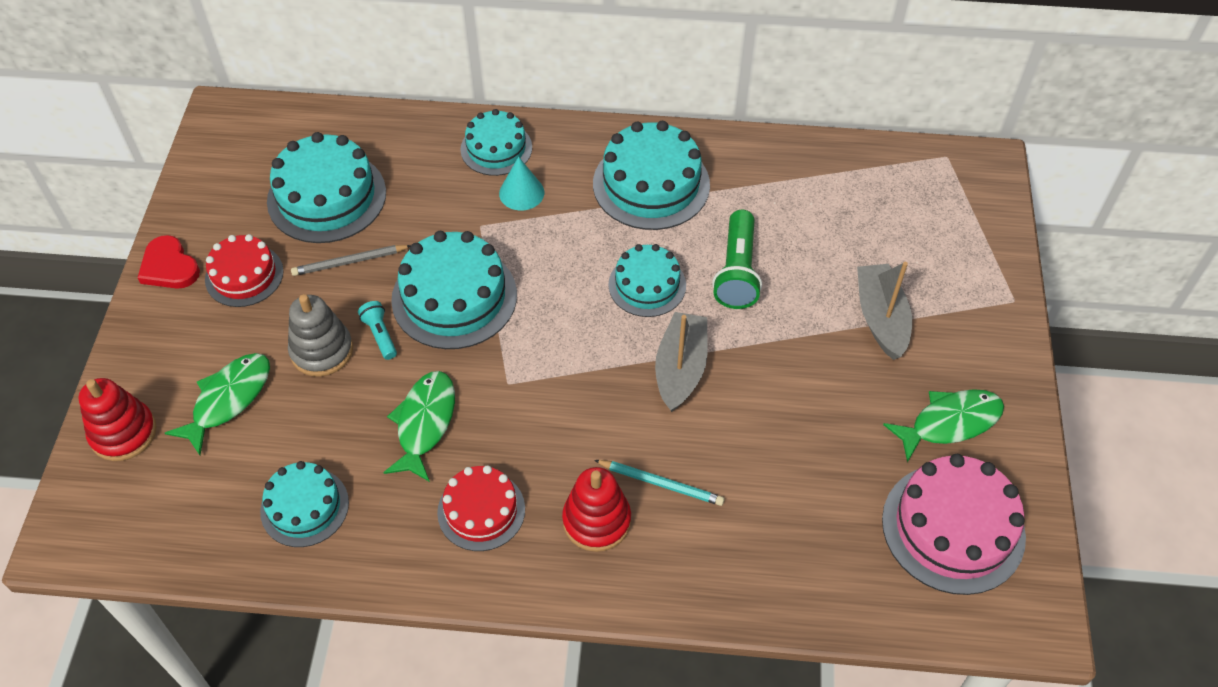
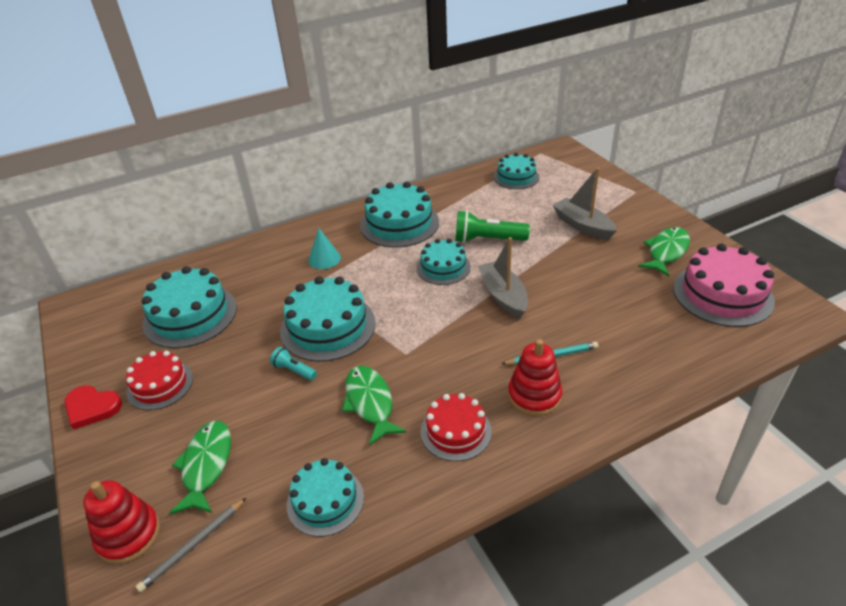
camera: 30 degrees left, 15 degrees down
(322, 351) = (257, 399): grey stacking toy -> none
(349, 262) = (237, 342): grey pencil -> grey pencil (193, 546)
(496, 148) = (288, 246): turquoise cake -> turquoise cake (516, 177)
(737, 272) = (487, 240): green flashlight -> green flashlight turned 120 degrees clockwise

